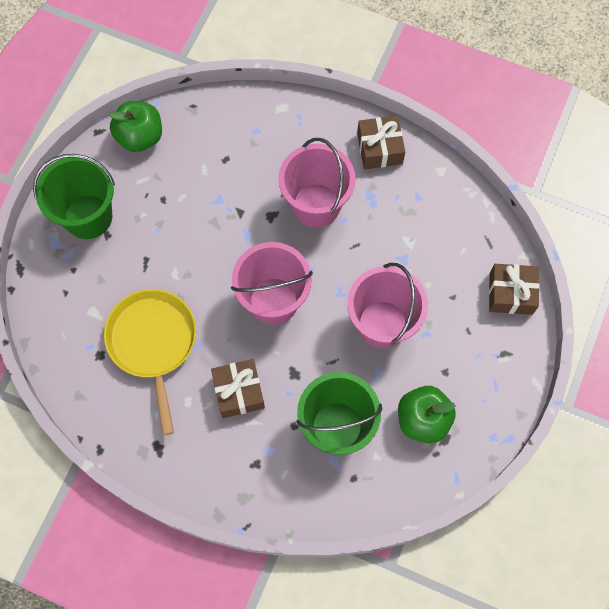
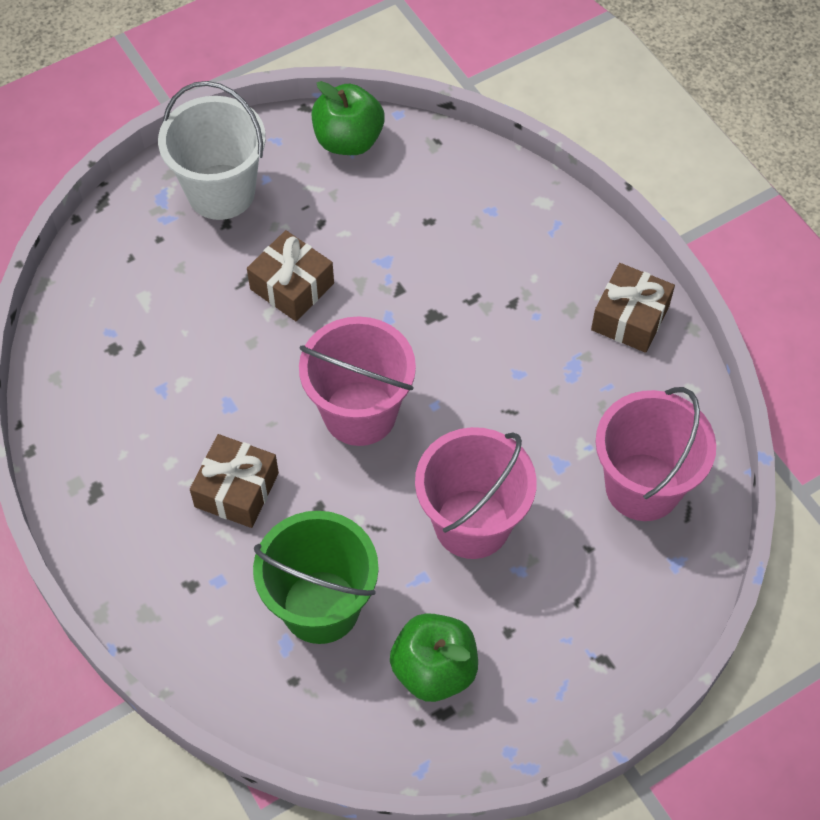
camera: 35 degrees right, 10 degrees down
(88, 217) = (221, 192): green bucket -> white bucket
(153, 343) = (183, 373): yellow pan -> none
(316, 205) = (498, 336): pink bucket -> pink bucket (642, 487)
(510, 293) = (669, 592): brown gift -> brown gift (292, 286)

